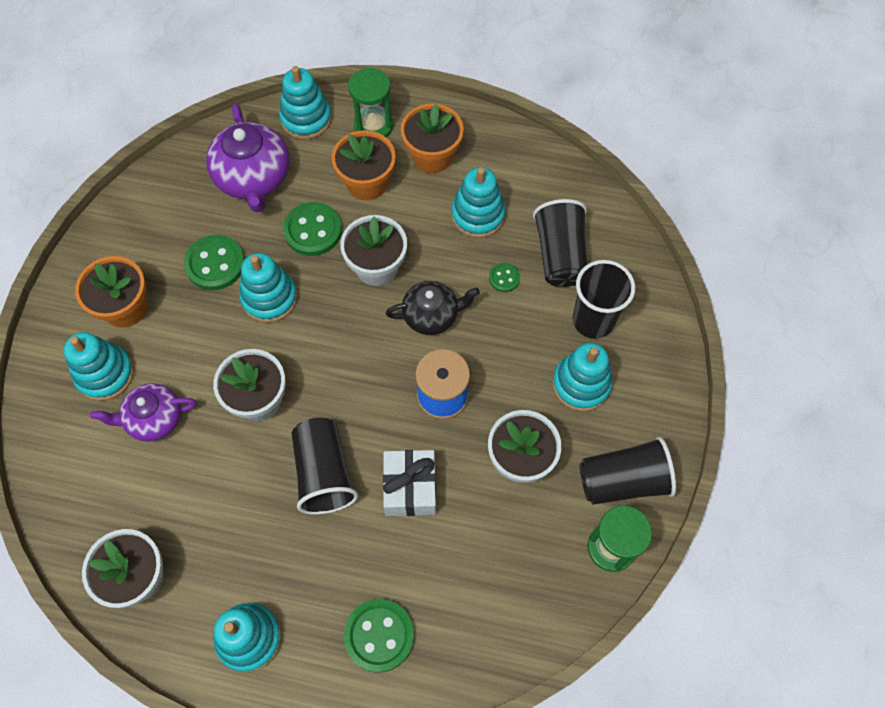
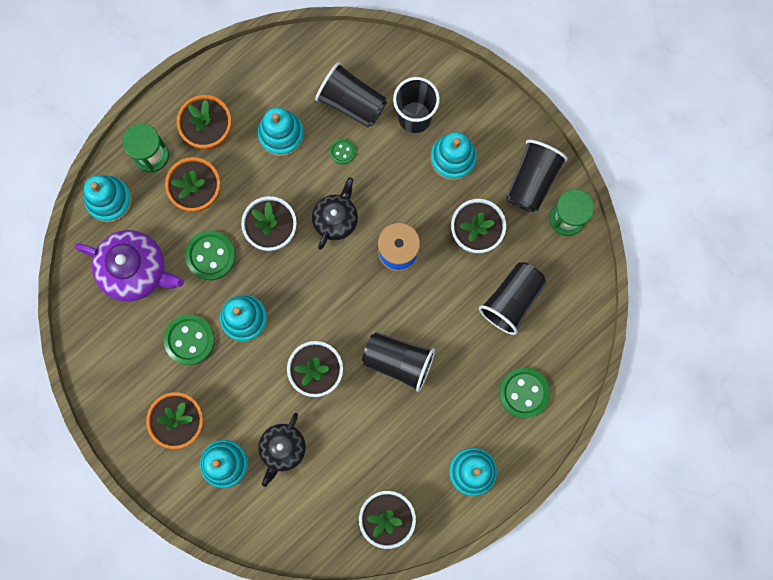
camera: 55 degrees left, 15 degrees up
(154, 419) = (282, 449): purple teapot -> black teapot
(410, 488) = (446, 314): white gift -> none
(475, 549) = (512, 300): none -> black cup

